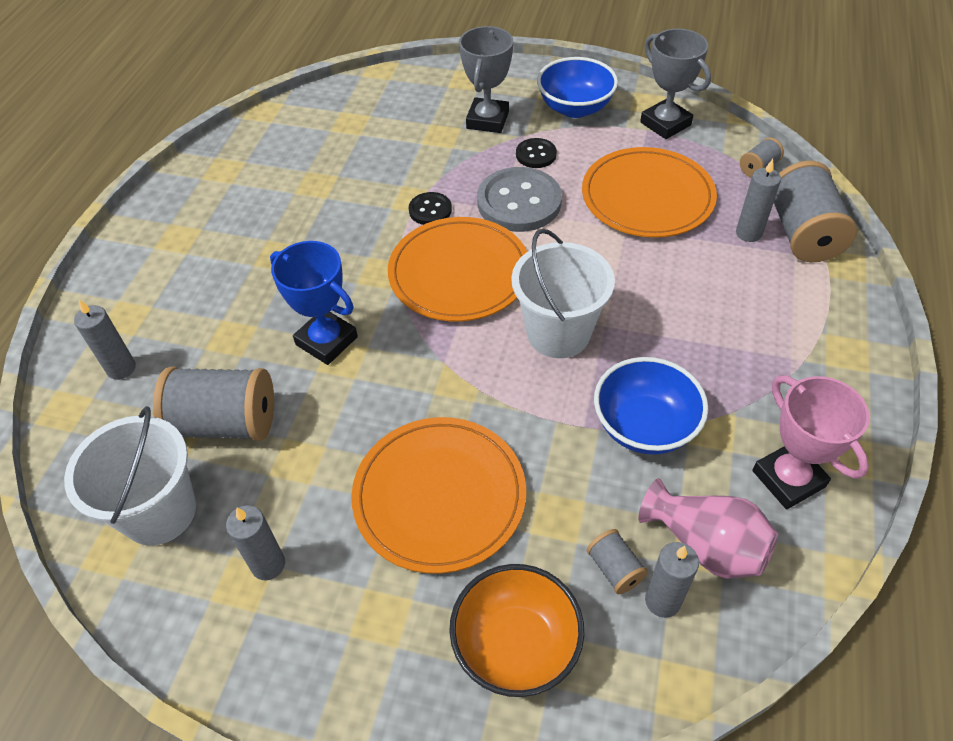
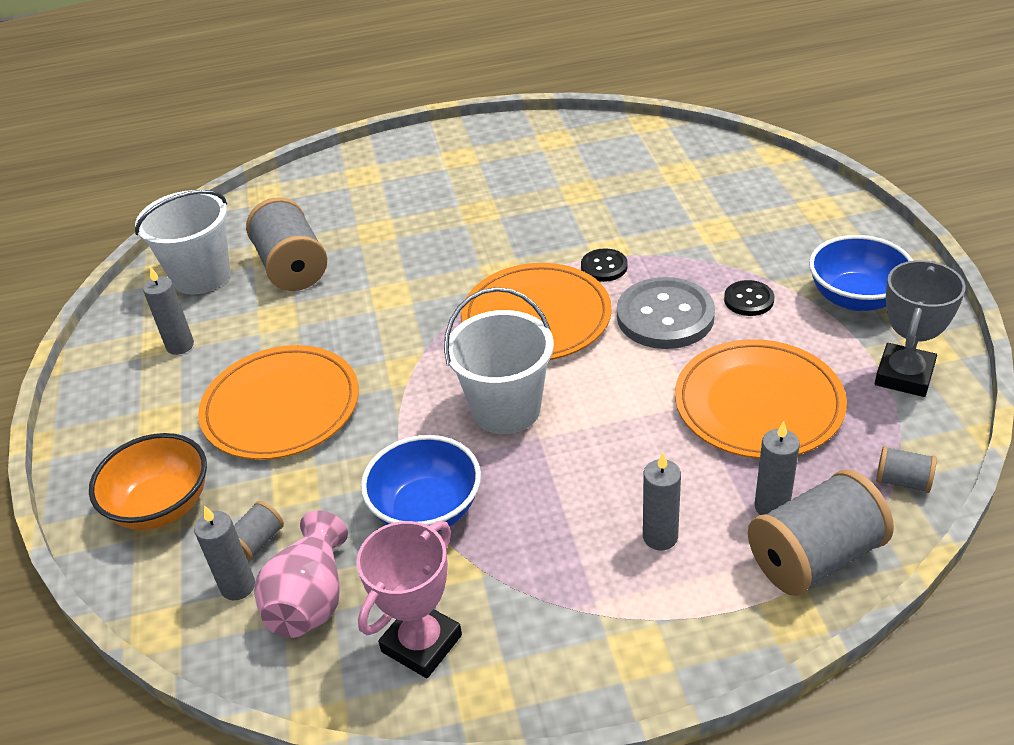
camera: 65 degrees right, 10 degrees down
(121, 368) = (314, 198): grey candle -> grey candle (660, 537)
(326, 341) = (403, 278): blue trophy -> none
(487, 120) = (770, 248): grey trophy -> none

